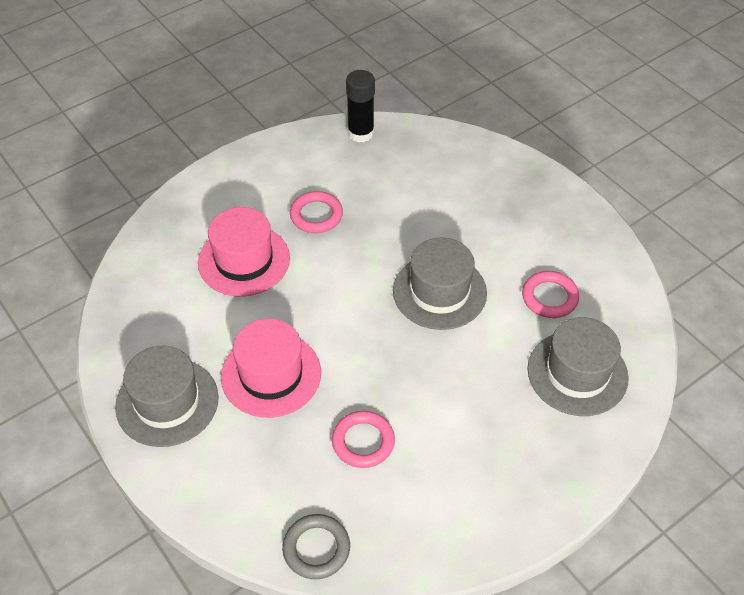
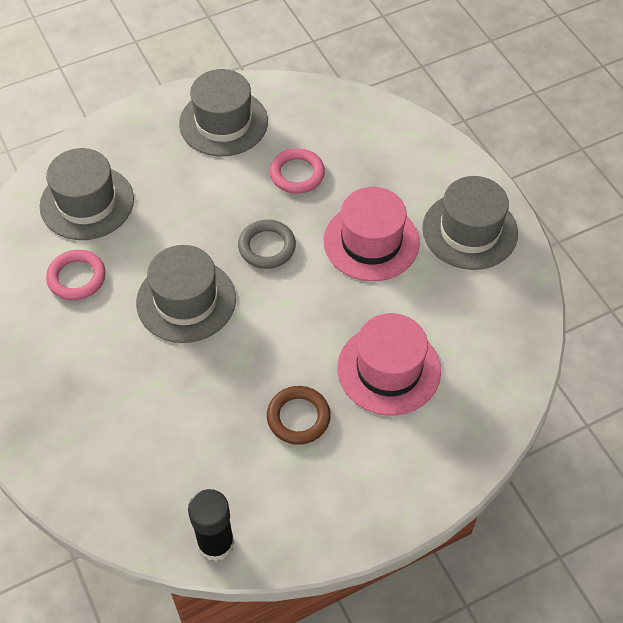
camera: 170 degrees left, 5 degrees up
(316, 215) = (298, 417): pink ring -> brown ring
(316, 548) = (349, 107): grey ring -> grey ring (267, 247)
(466, 498) = (223, 122): none -> grey hat

